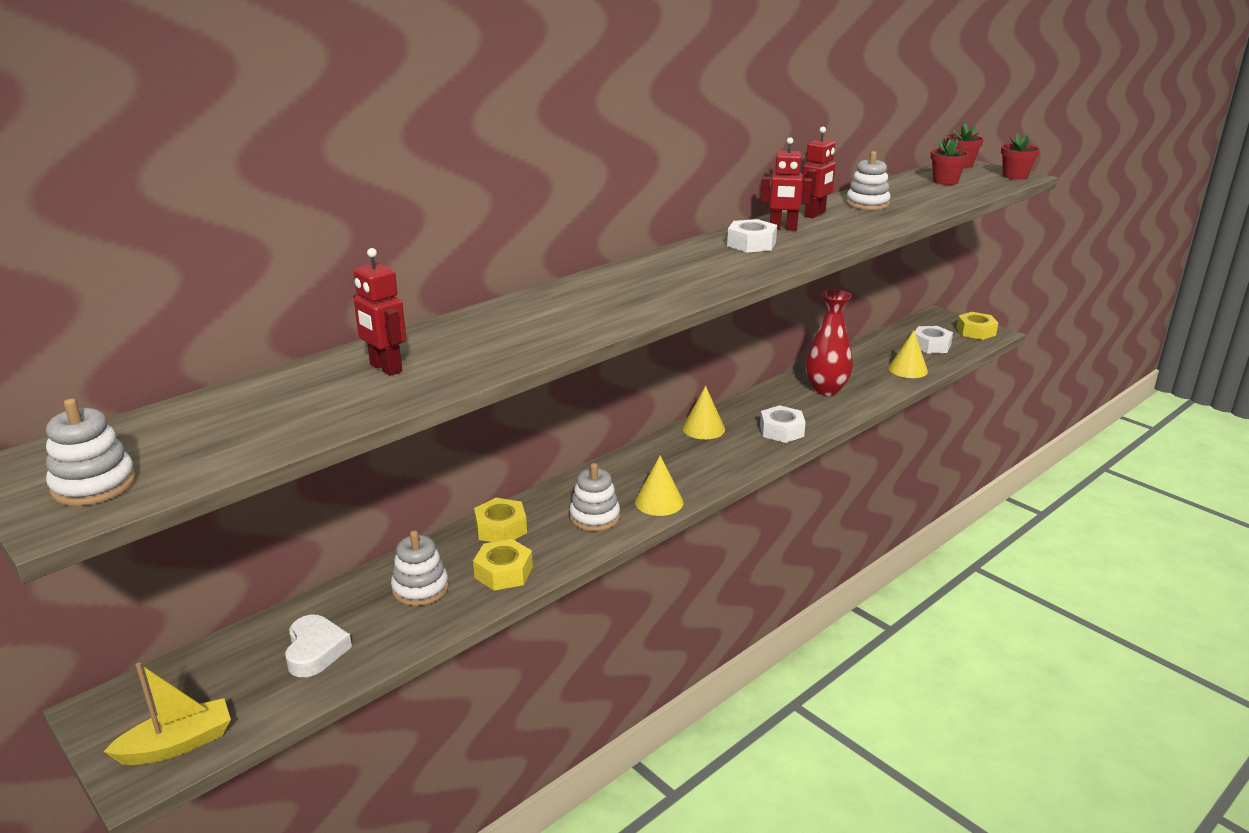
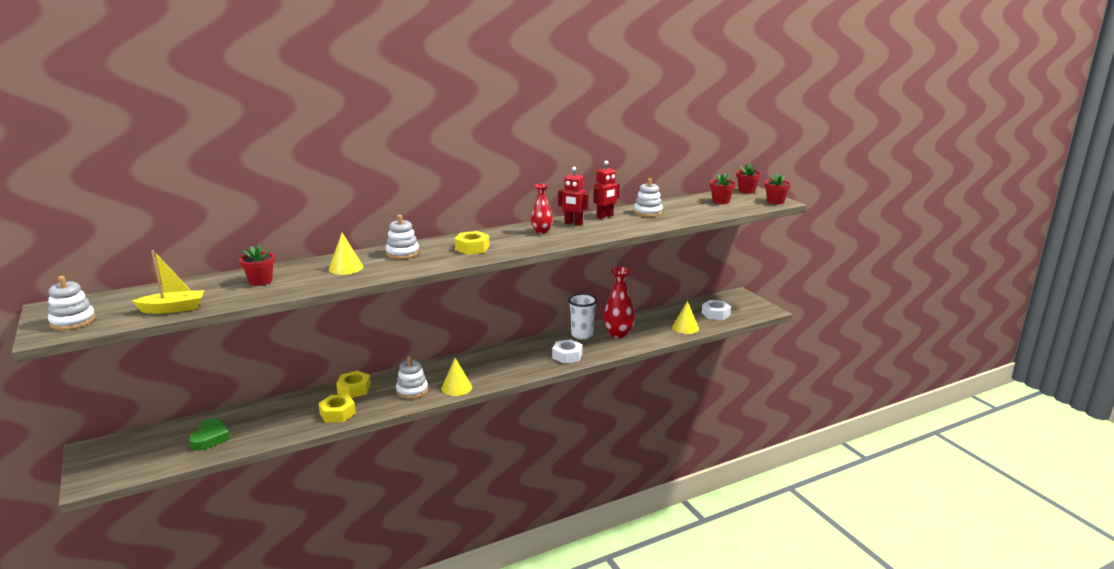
camera: 15 degrees right, 5 degrees down
(177, 744) = (114, 472): yellow boat -> yellow boat (173, 309)
(315, 651) = (210, 438): white heart -> green heart
(385, 368) = (260, 281): red robot -> red flower pot
(420, 588) = (287, 415): white stacking toy -> white stacking toy (402, 253)
(703, 428) = (519, 348): yellow cone -> yellow cone (346, 268)
(751, 244) = (541, 231): white nut -> red vase
(777, 397) = (582, 335): none -> white cup
(975, 331) = (756, 308): yellow nut -> yellow nut (472, 248)

